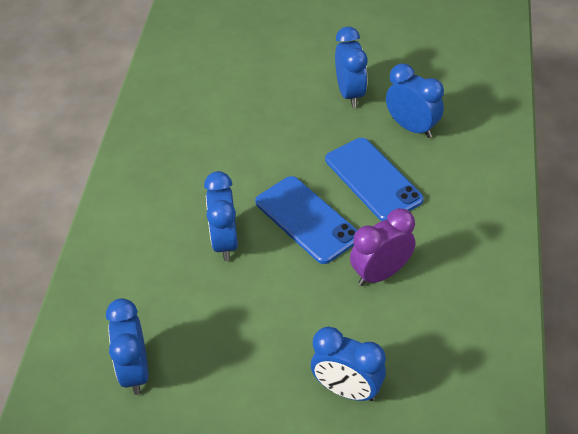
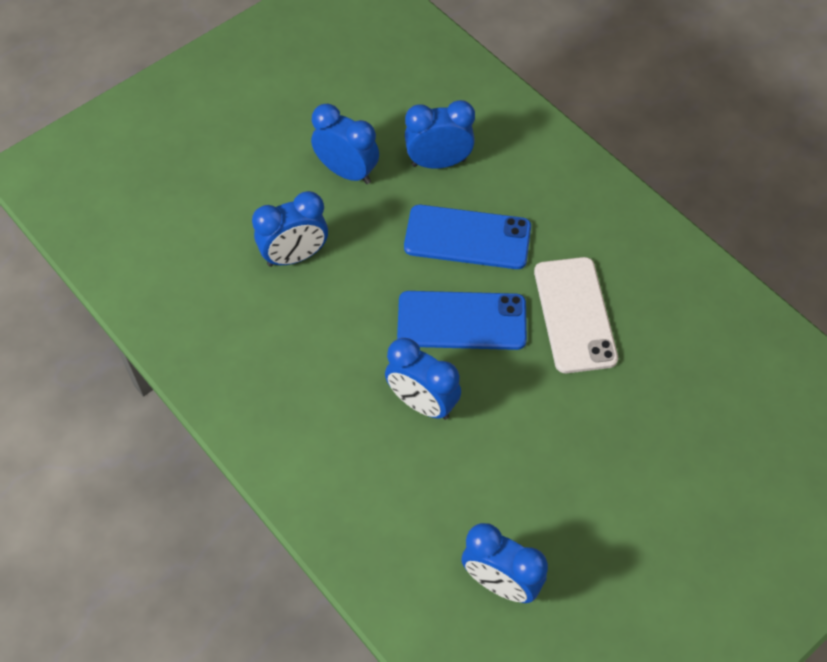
camera: 50 degrees left, 10 degrees up
(347, 389) = (668, 432): blue clock -> blue clock (295, 256)
(380, 273) = (575, 315): purple clock -> white phone

